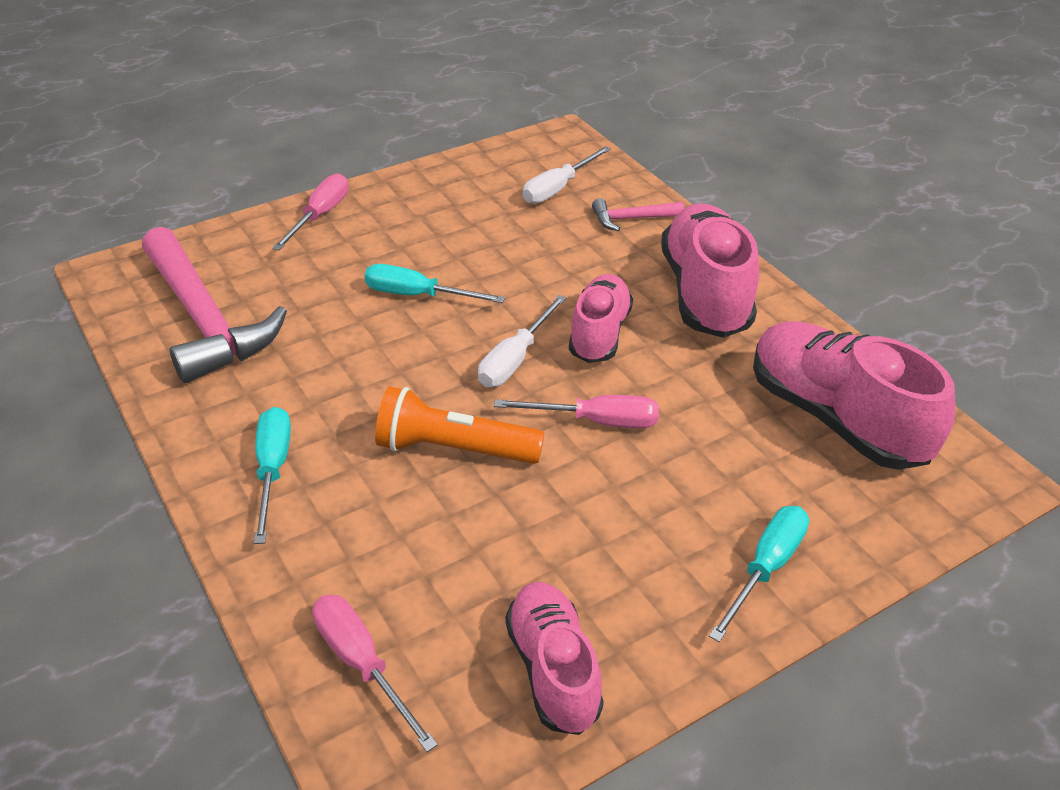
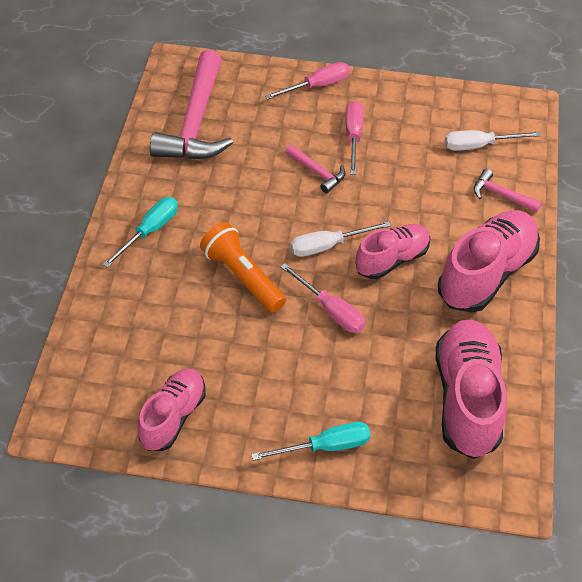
camera: 40 degrees right, 10 degrees up
(362, 664) = (98, 354): pink screwdriver -> pink screwdriver (353, 136)
(417, 295) = (317, 172): turquoise screwdriver -> pink hammer

